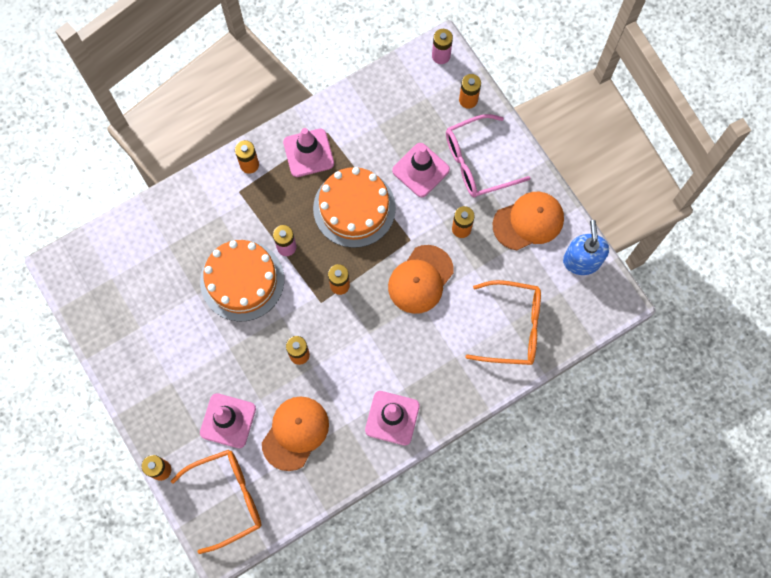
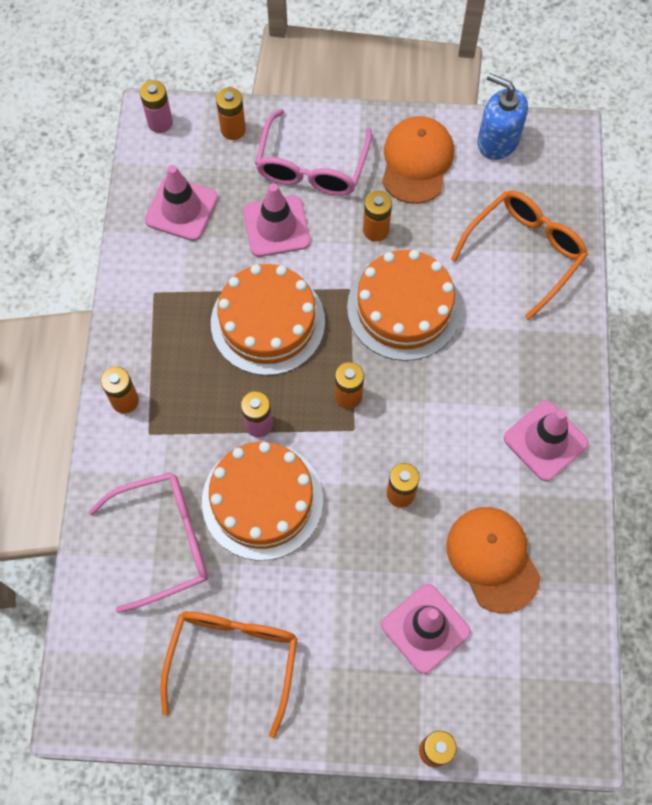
camera: 55 degrees left, 5 degrees down
(182, 244) = (165, 541): none -> pink glasses
(228, 498) = (522, 690): orange glasses -> orange glasses (233, 659)
(308, 153) = (163, 328): pink traffic cone -> pink traffic cone (181, 209)
(420, 279) = (404, 308): orange cap -> orange cake

